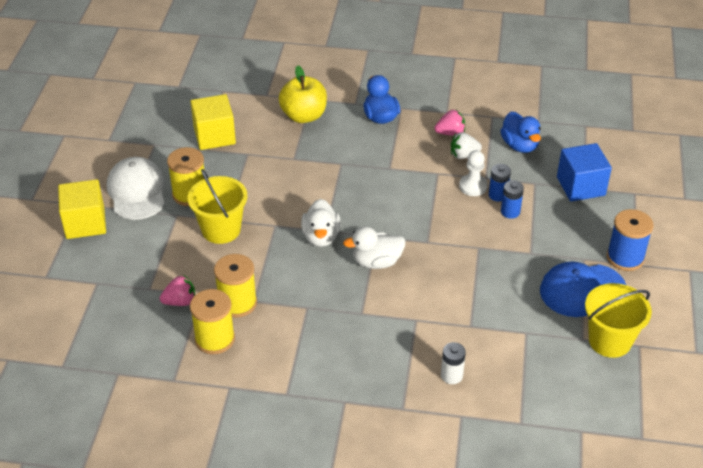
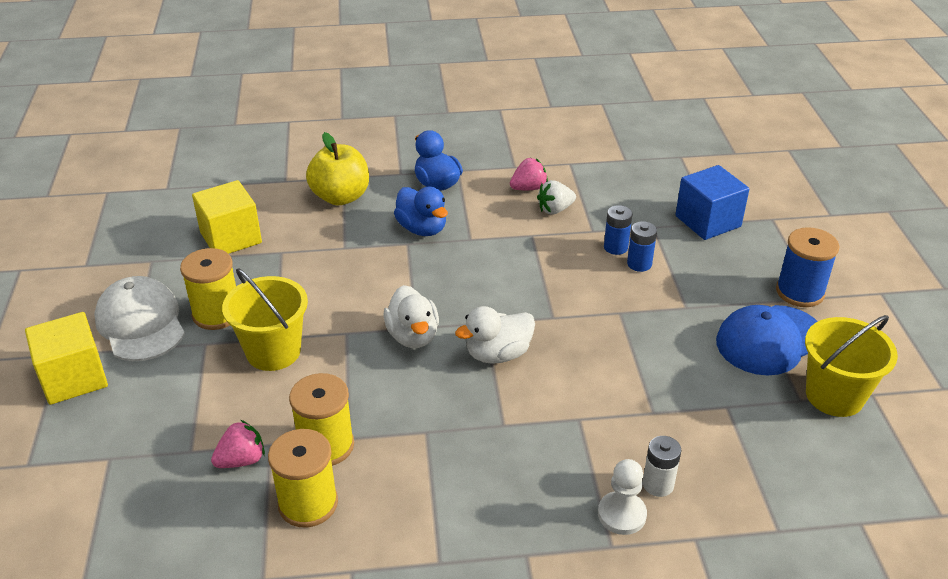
camera: 15 degrees left, 5 degrees down
(473, 186) = (581, 242): white pawn -> white pawn (621, 514)
(519, 145) = (616, 189): blue duck -> blue duck (422, 229)

